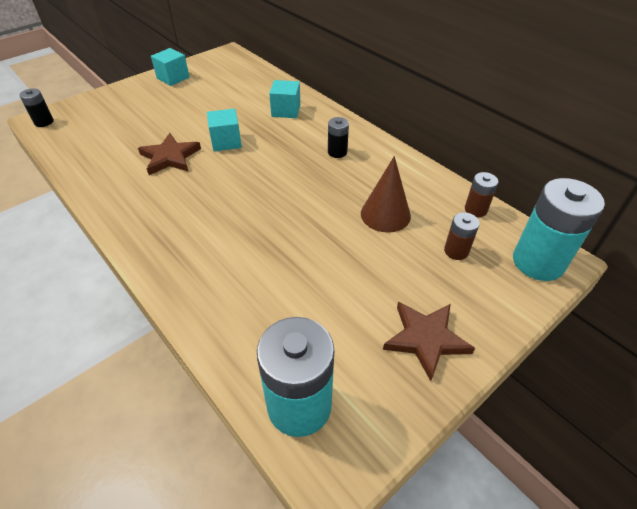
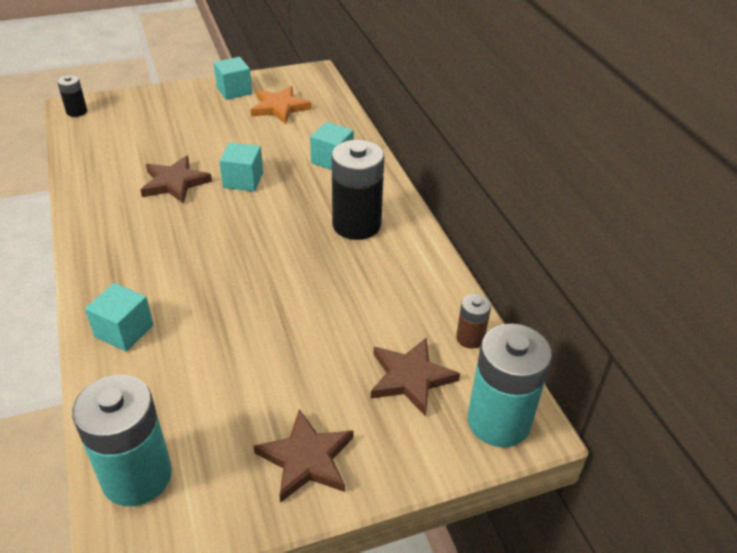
camera: 20 degrees right, 5 degrees down
(205, 287) = (124, 331): none -> turquoise cube
(218, 82) = (279, 107): none -> orange star
(337, 152) = (356, 224): black battery -> black battery, size x2.02
(385, 214) = (360, 312): brown cone -> none
(456, 251) = (410, 378): brown battery -> brown star

